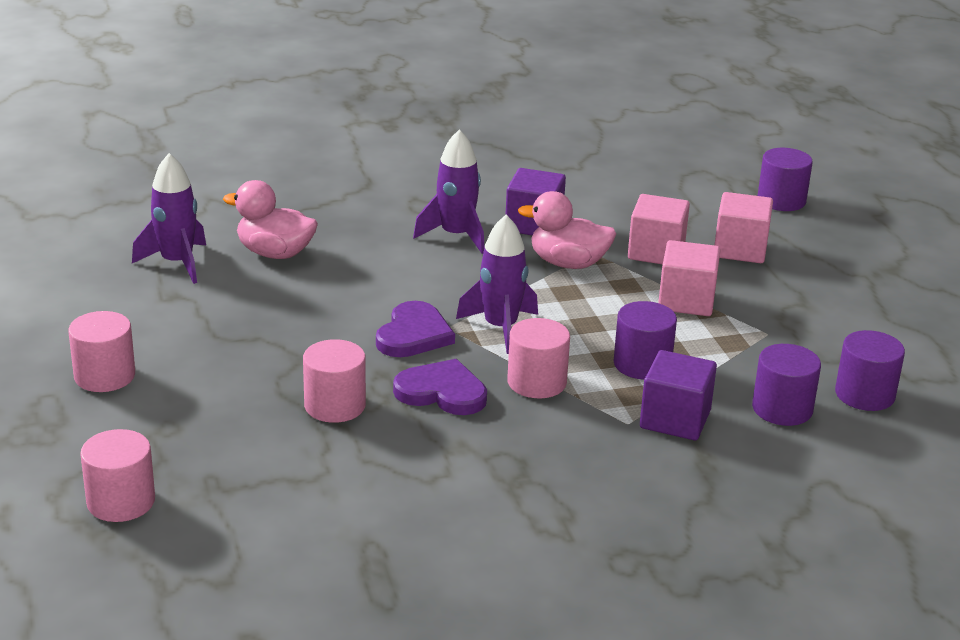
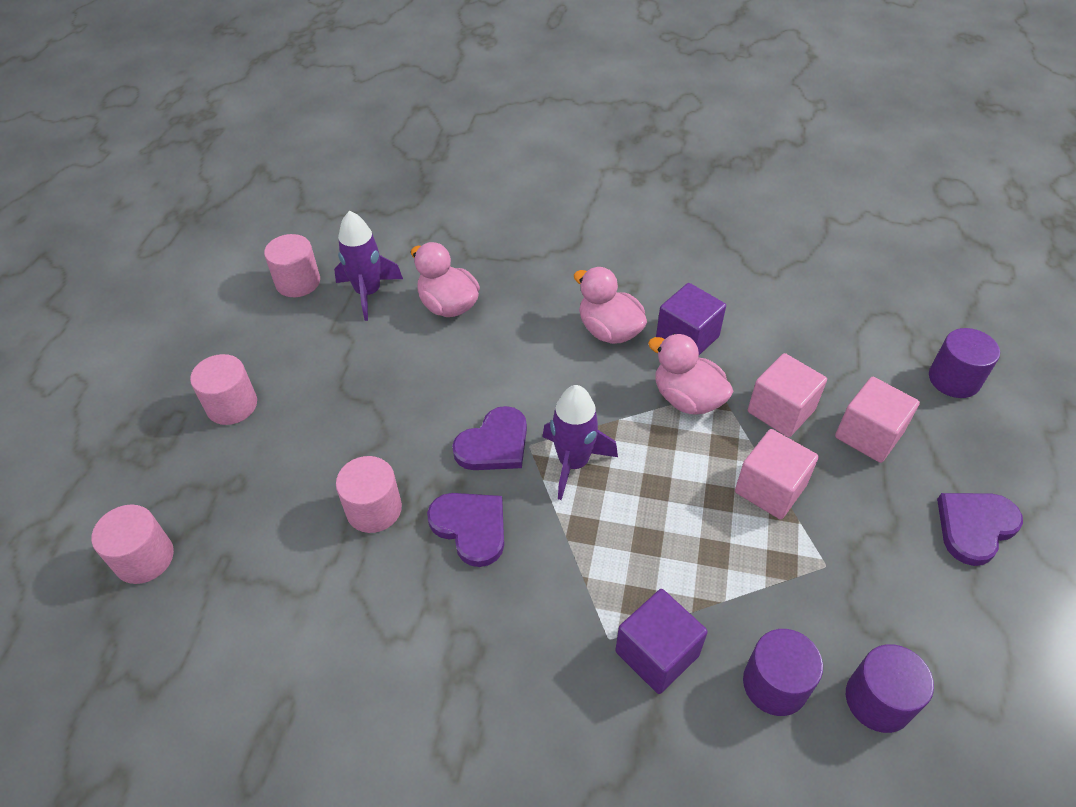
camera: 30 degrees right, 20 degrees up
(456, 236) = (609, 331): purple rocket -> pink duck
(536, 382) = (560, 547): pink cylinder -> pink cylinder (298, 282)
(642, 364) = (673, 561): purple cylinder -> none
(862, 282) = (974, 527): none -> purple heart

